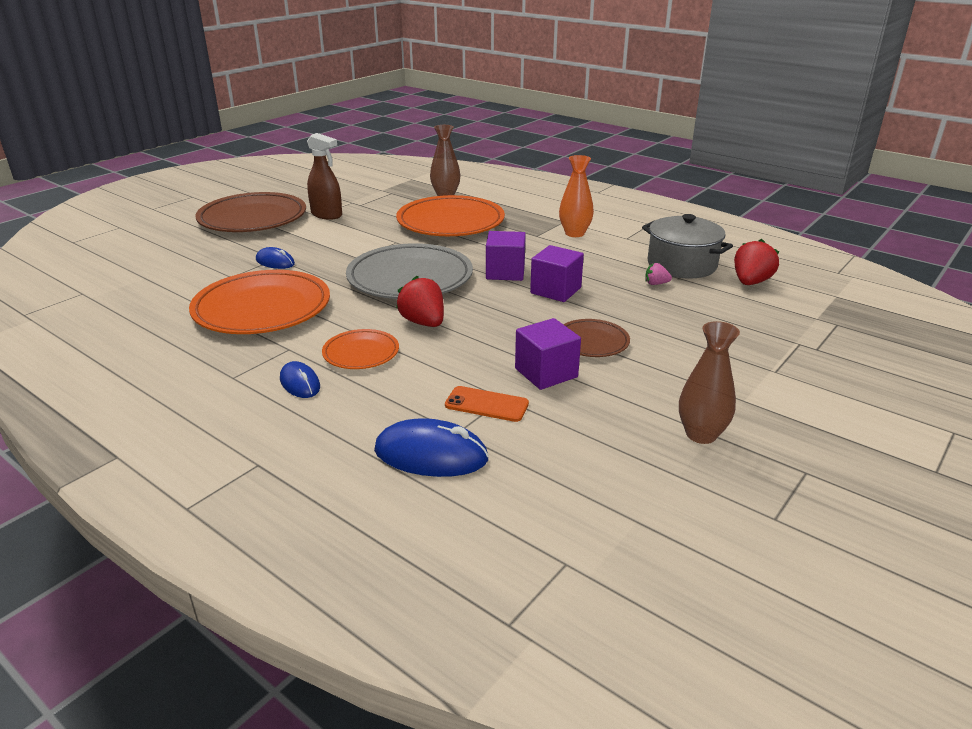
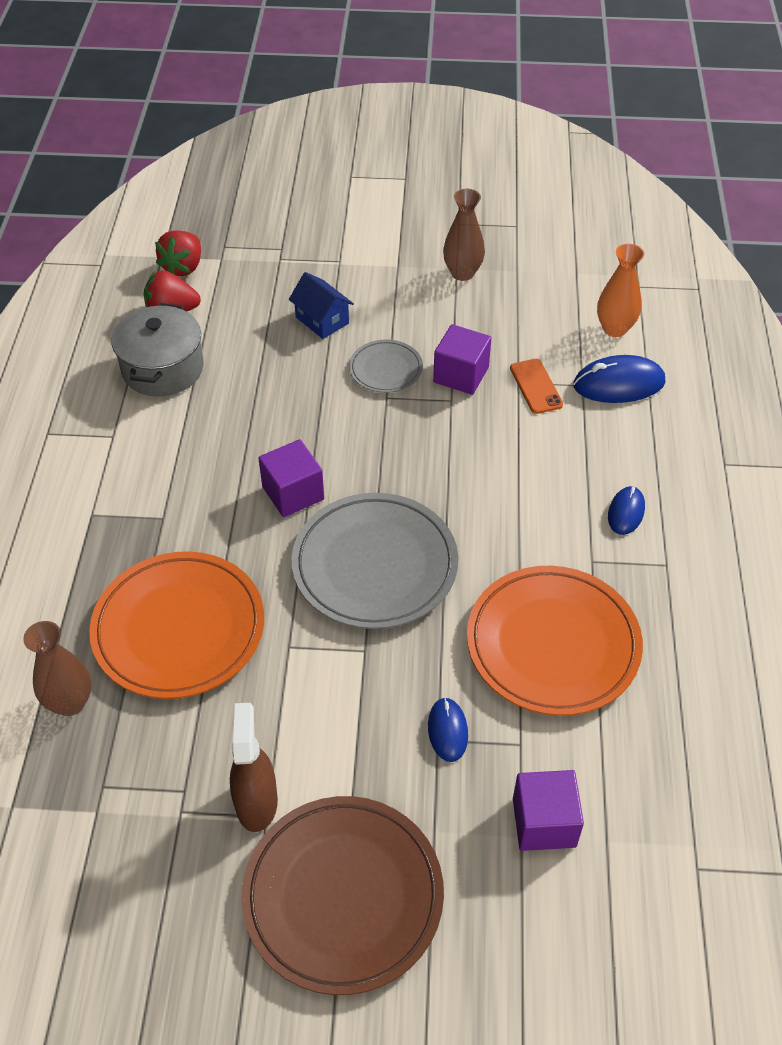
camera: 125 degrees left, 20 degrees up
(361, 353) = (547, 504): orange plate -> none
(423, 322) = (456, 495): red strawberry -> red strawberry (183, 267)
(431, 455) = (618, 384): blue mouse -> blue mouse turned 75 degrees counterclockwise
(555, 290) = (304, 434): purple cube -> purple cube (544, 822)
(574, 233) = (130, 486): orange vase -> orange vase (614, 328)
(591, 342) = (386, 369): brown plate -> grey plate
(656, 284) = (228, 371): pink strawberry -> none
(686, 335) = (322, 320): none -> blue house

